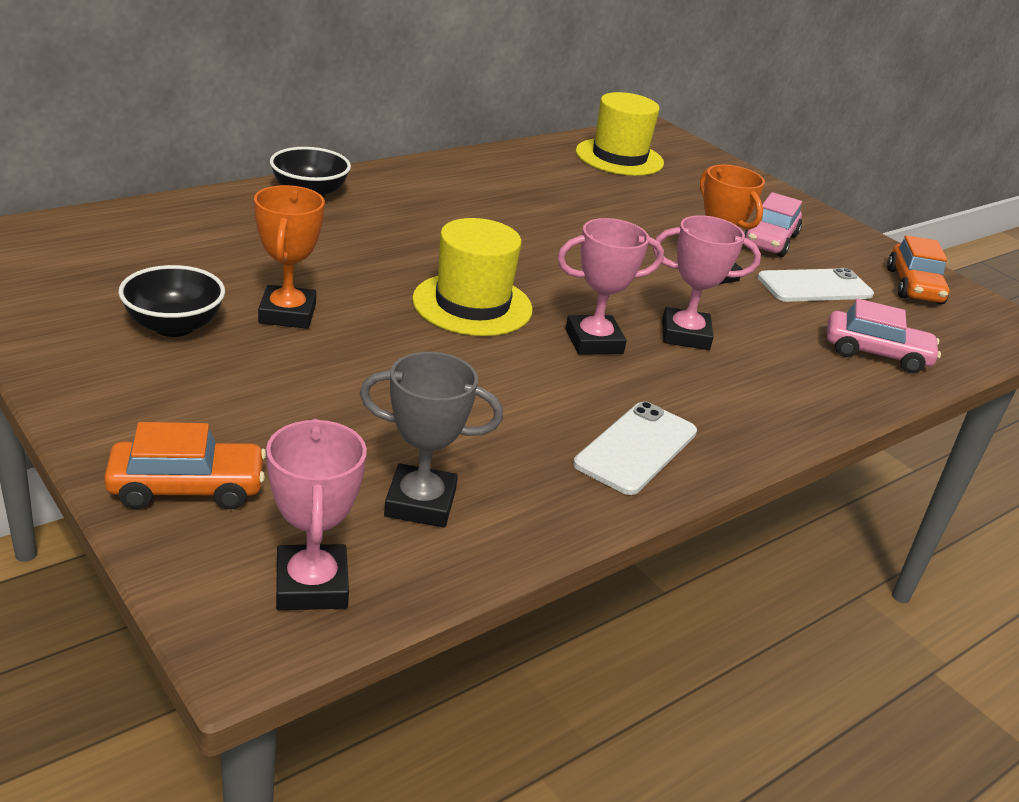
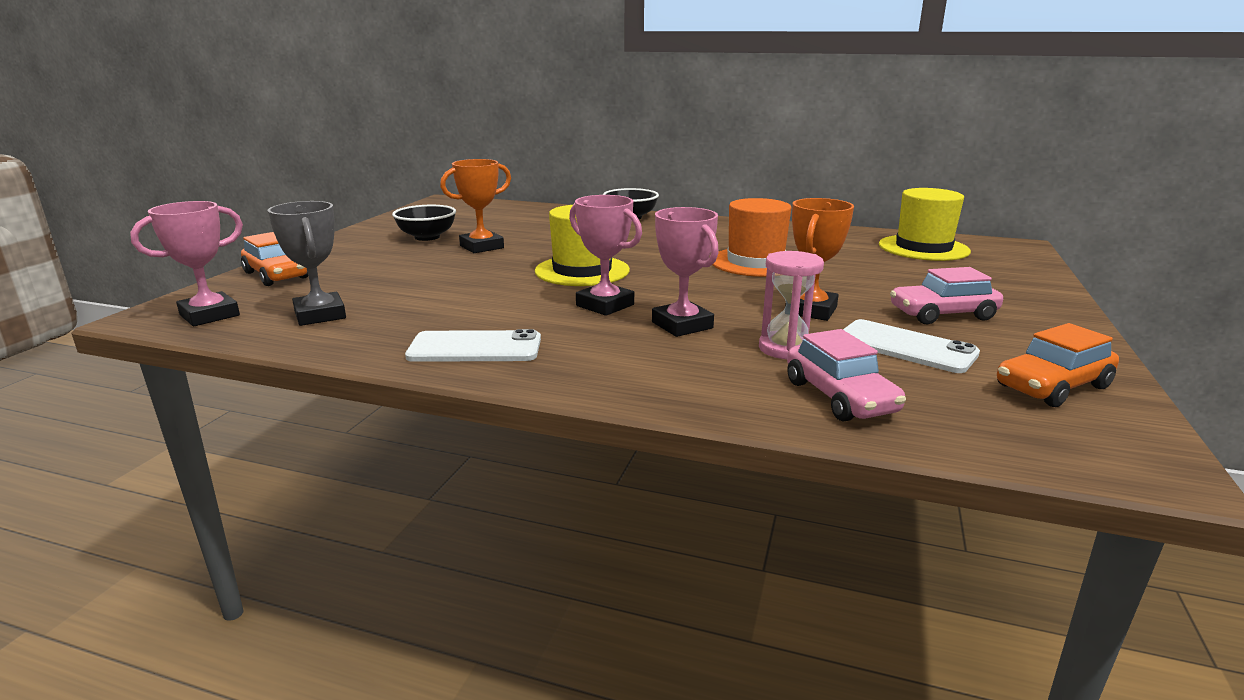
camera: 60 degrees right, 10 degrees down
(563, 227) = (755, 262): none -> orange hat
(777, 325) = (785, 349): none -> pink hourglass

